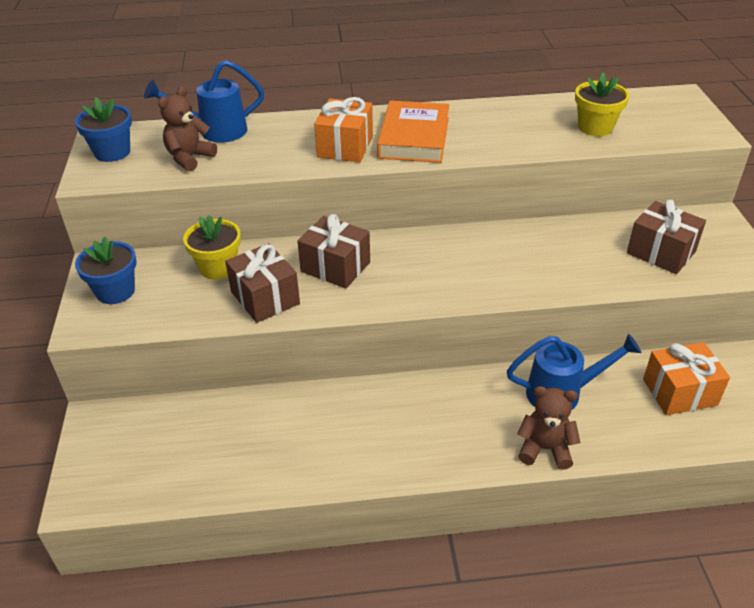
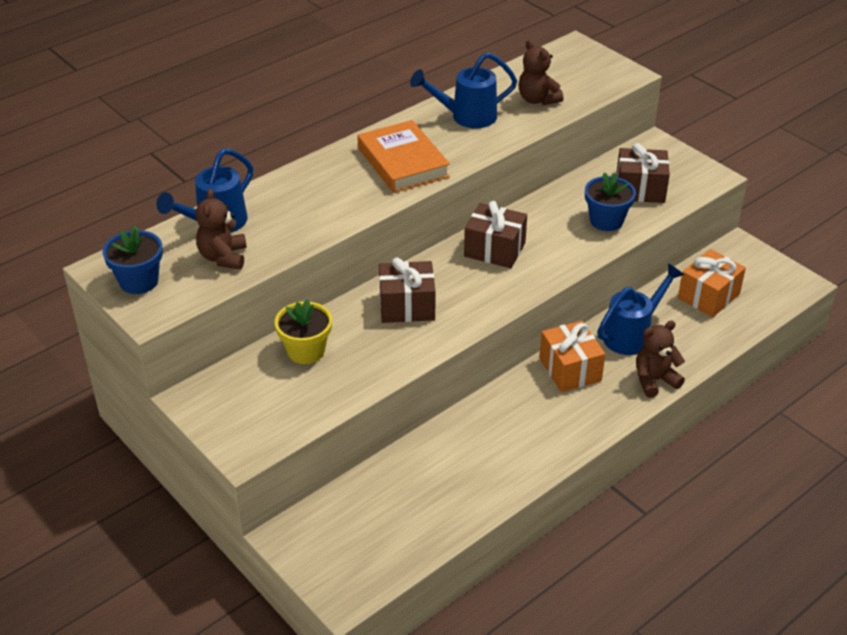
camera: 35 degrees left, 0 degrees up
(115, 291) = (236, 411): blue flower pot -> blue flower pot (606, 220)
(265, 298) = (376, 357): brown gift -> brown gift (494, 249)
(345, 146) = (353, 193): orange gift -> orange gift (570, 369)
(511, 121) = (466, 117): none -> blue watering can
(595, 127) = (537, 99): yellow flower pot -> brown teddy bear

